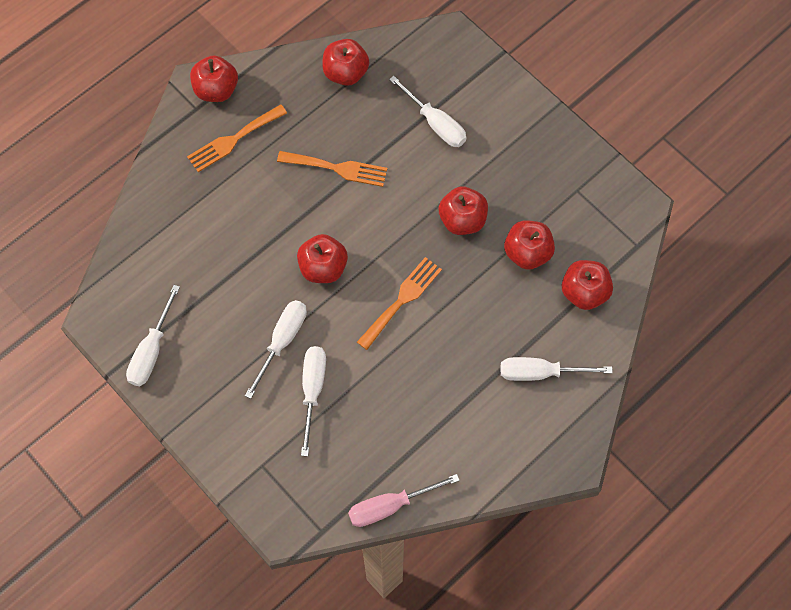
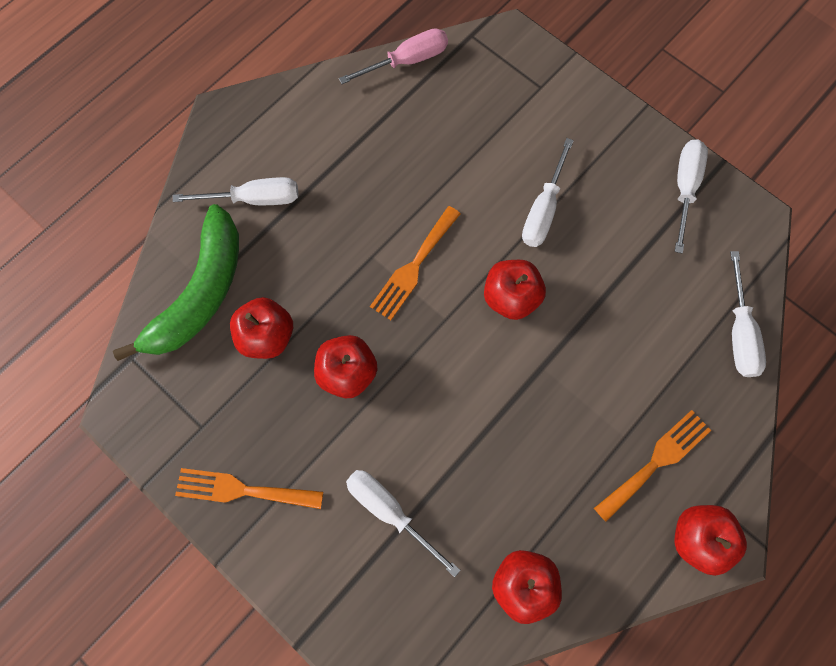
camera: 175 degrees right, 5 degrees up
(313, 390) = (501, 161): white screwdriver -> white screwdriver (739, 332)
(337, 168) = (513, 431): orange fork -> orange fork (242, 490)
(584, 292) = (200, 293): red apple -> green banana

